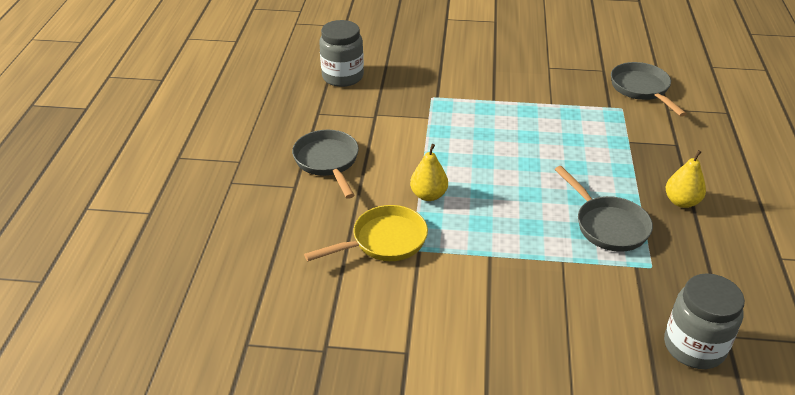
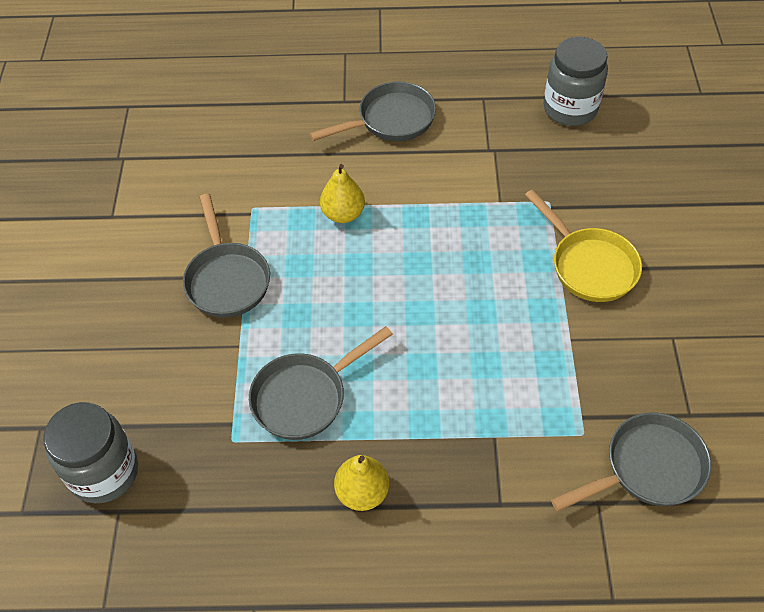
camera: 85 degrees right, 15 degrees up
(384, 241) = (263, 183): yellow pan -> yellow pan (589, 265)
(493, 267) = (227, 279): none -> grey pan

